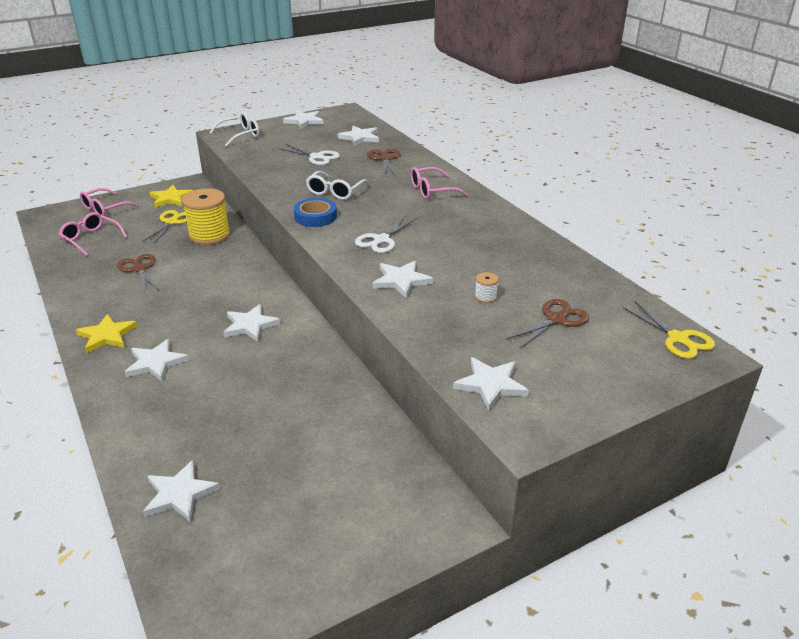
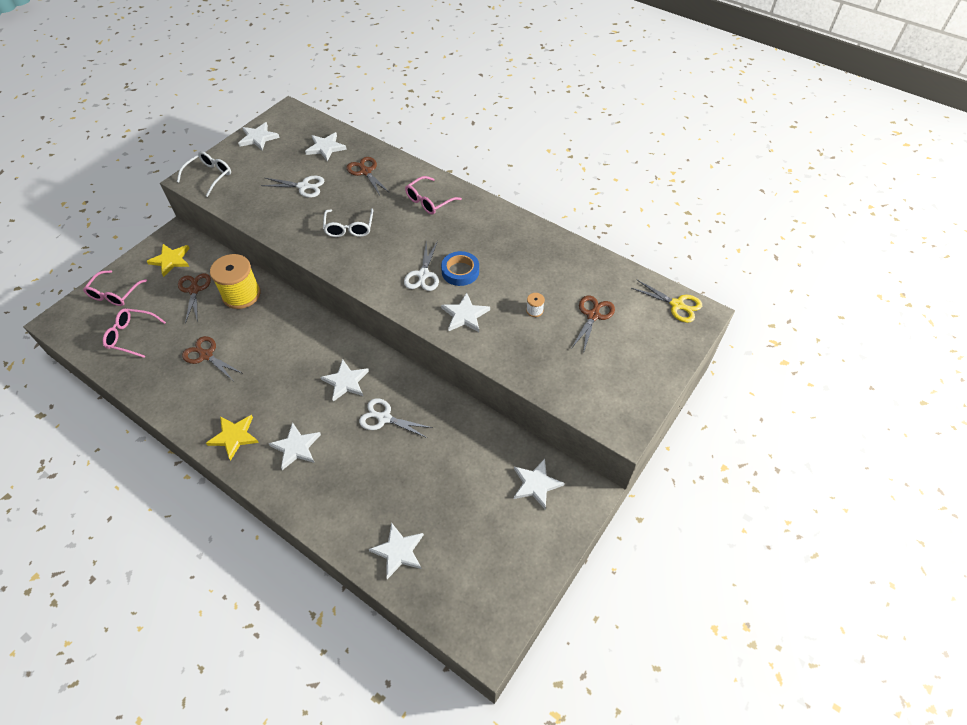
camera: 25 degrees left, 20 degrees up
(171, 222) = (194, 290): yellow scissors -> brown scissors
(264, 367) = (384, 418): none -> white scissors
(315, 217) = (352, 265): blue tape -> blue tape (460, 271)
(490, 384) = (581, 393): white star -> white star (536, 484)

